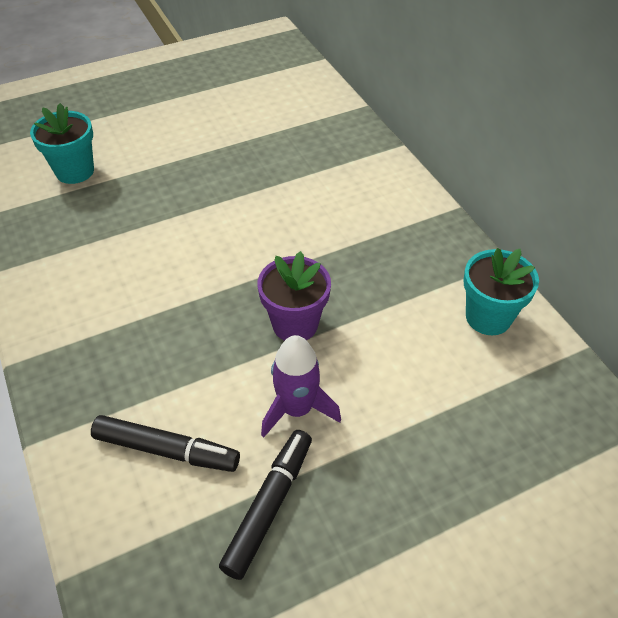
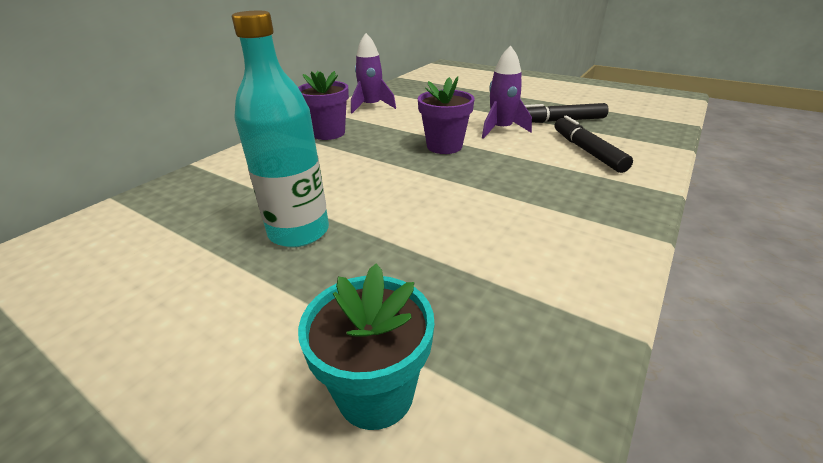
camera: 120 degrees left, 15 degrees down
(227, 179) = (299, 232): none -> turquoise bottle
(411, 246) = (328, 133): none -> purple flower pot
(488, 317) = (371, 106): turquoise flower pot -> purple rocket

